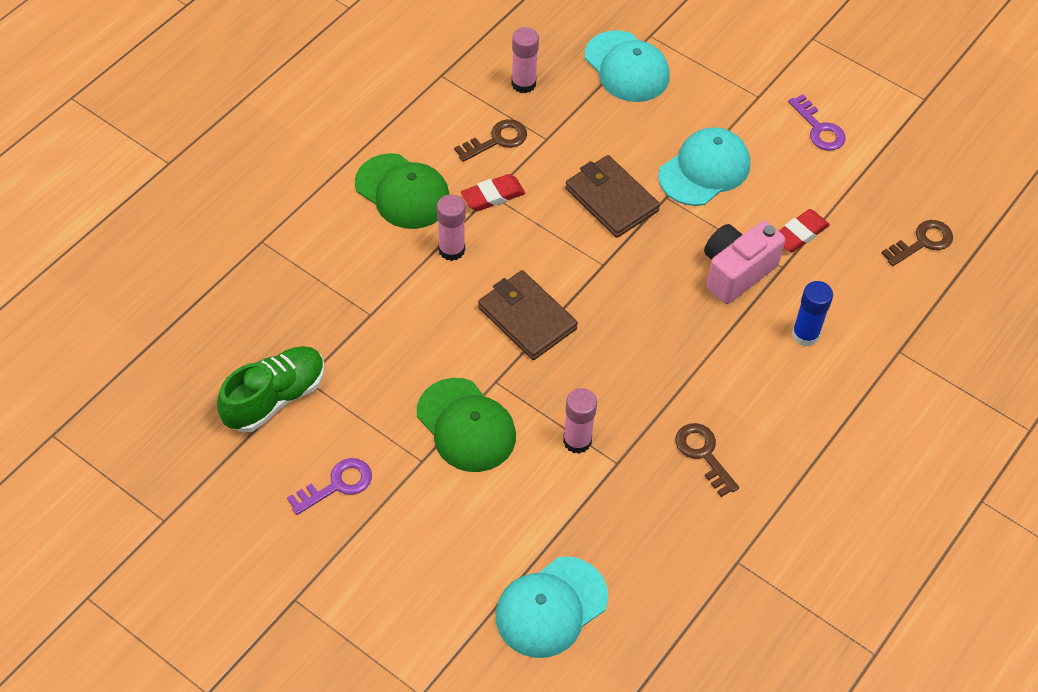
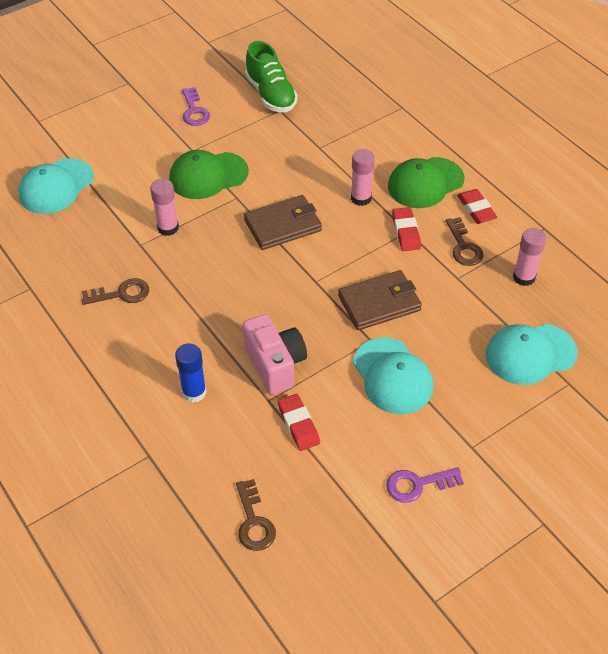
camera: 110 degrees right, 5 degrees down
(431, 137) = (476, 209): none -> red eraser
(551, 607) = (56, 187): turquoise cap -> turquoise cap turned 120 degrees counterclockwise

